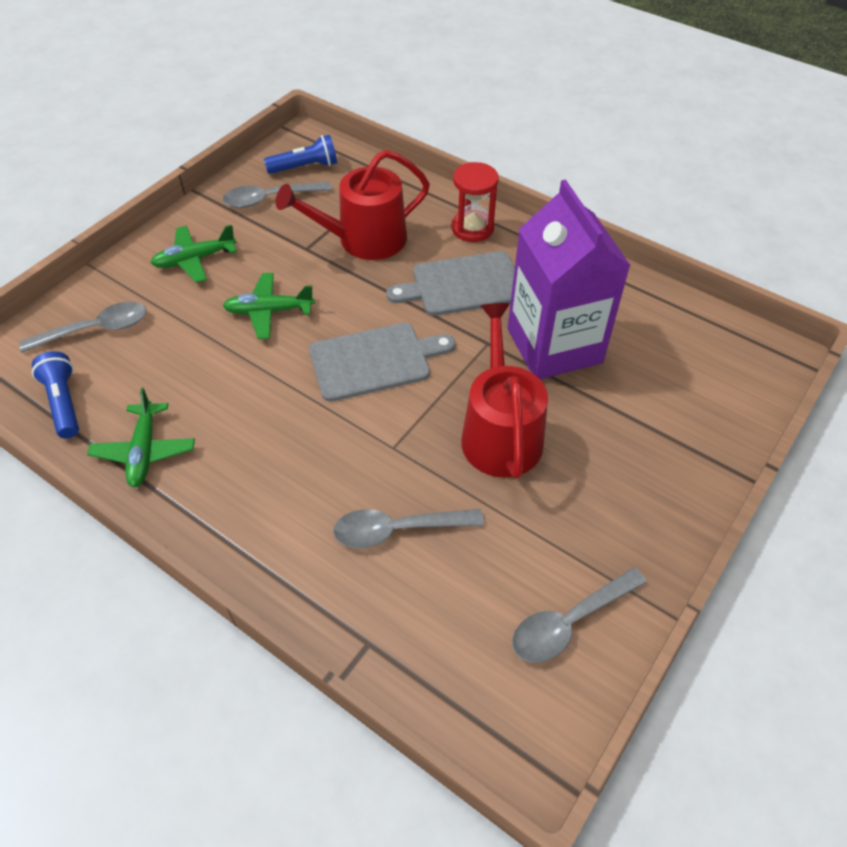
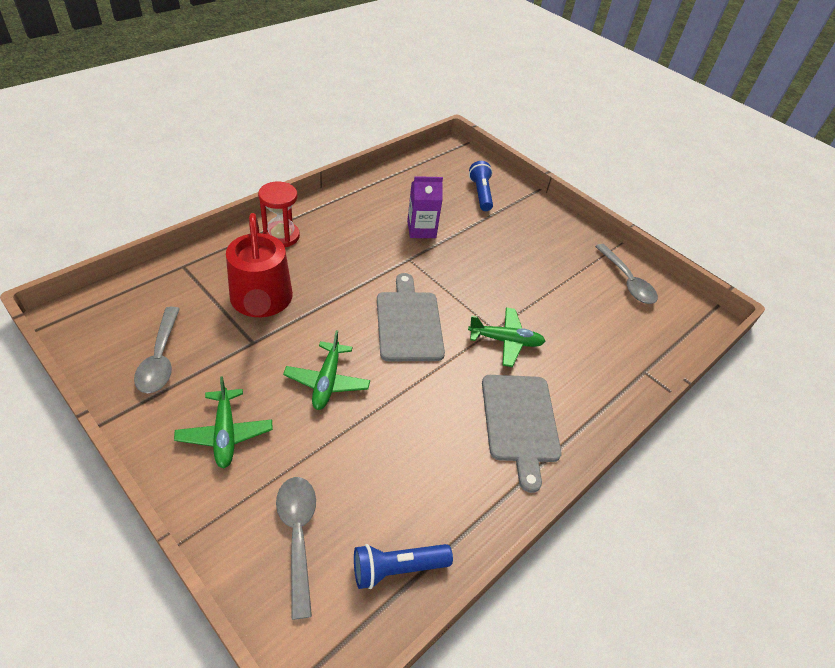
camera: 85 degrees left, 5 degrees down
(144, 451) = (472, 494): green plane -> green plane (505, 341)
(305, 167) = (125, 323): blue flashlight -> blue flashlight (480, 193)
(398, 530) = (563, 341): grey spoon -> none
(463, 285) = (344, 257): grey cutting board -> grey cutting board (520, 422)
(500, 432) = (490, 273): red watering can -> none
(554, 345) = (421, 229): purple carton -> purple carton, size x0.51

